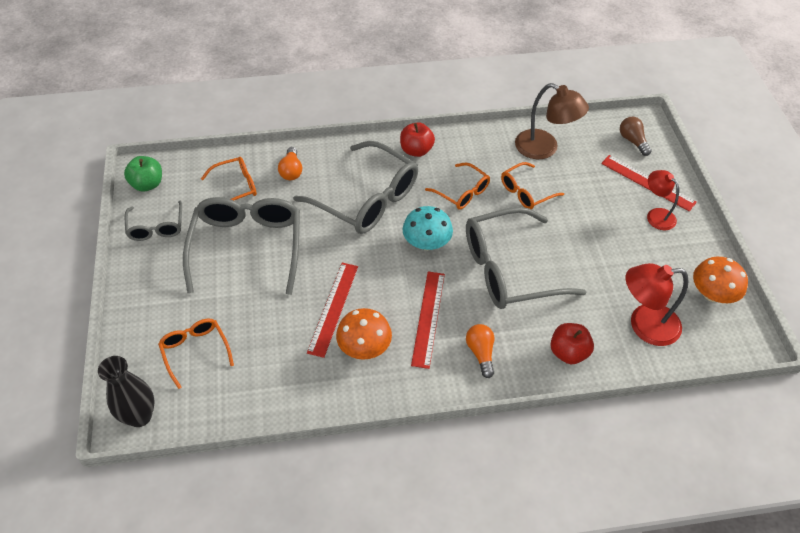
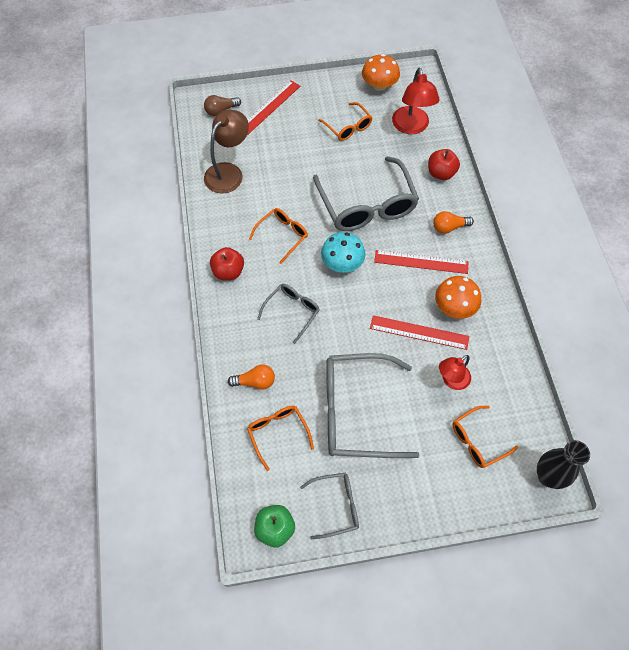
camera: 90 degrees left, 10 degrees up
(367, 199) = (292, 311): grey glasses -> grey glasses, size x0.52
(526, 192) = (281, 189): orange glasses -> orange glasses (348, 127)
(656, 215) = (305, 106): red lamp -> red lamp (451, 380)

